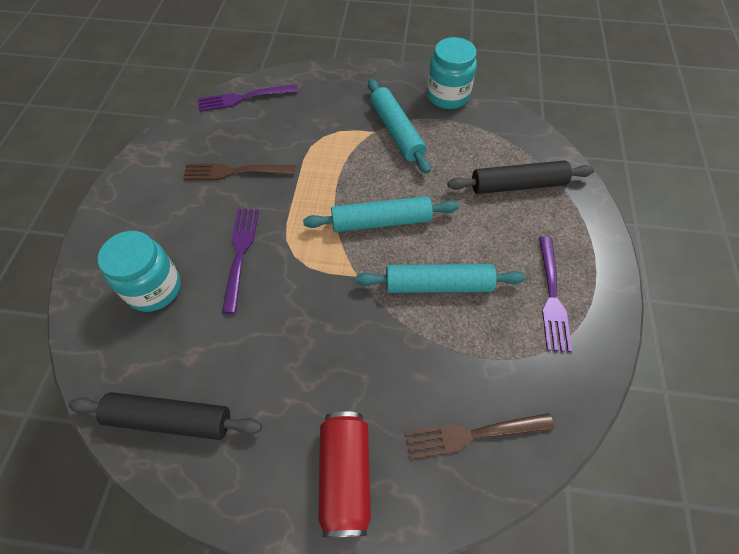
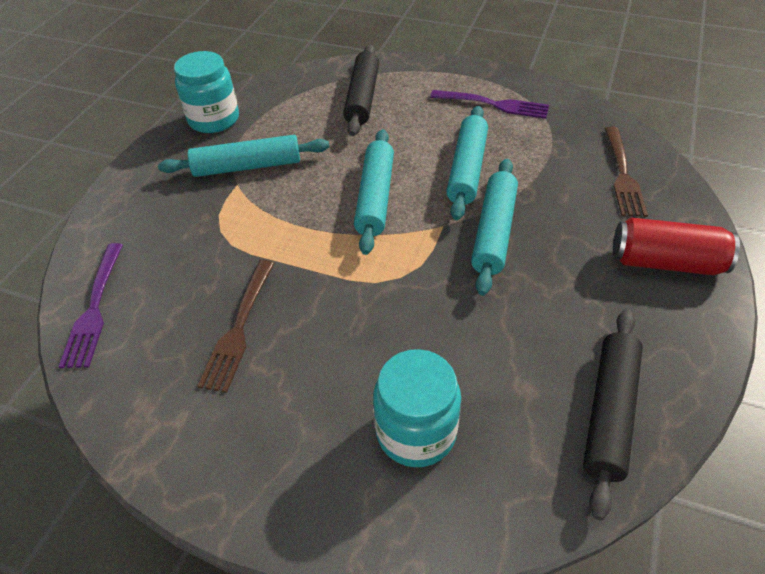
camera: 75 degrees left, 10 degrees down
(240, 253) = (383, 329): purple fork -> none
(357, 317) = (494, 232): none -> turquoise rolling pin

